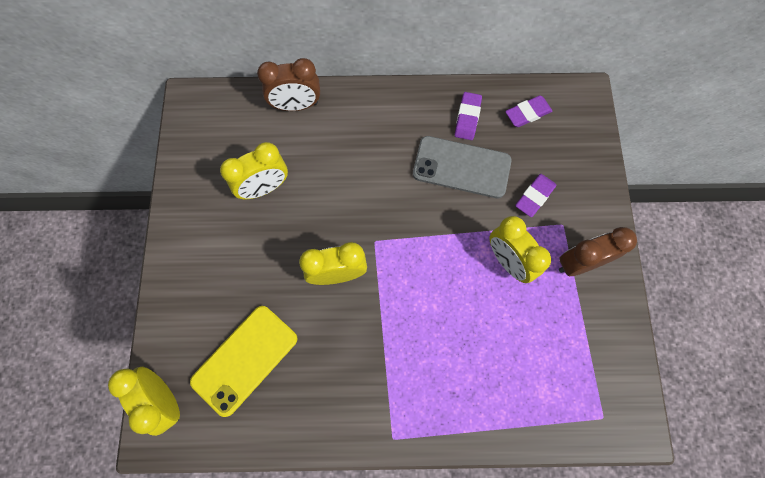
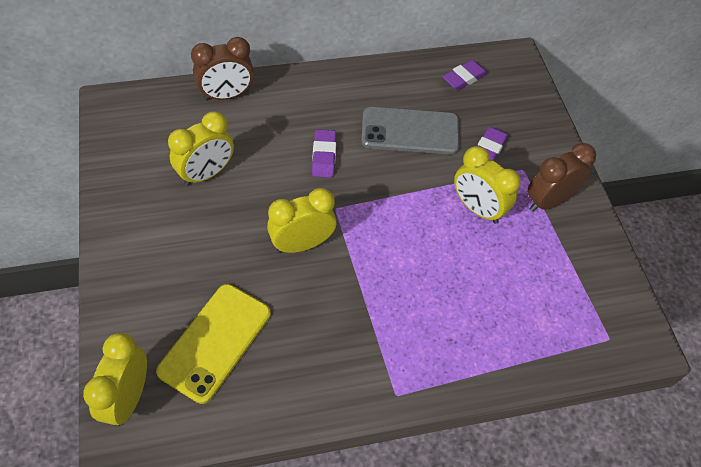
camera: 15 degrees left, 15 degrees down
(164, 400) = (128, 398): yellow clock -> yellow clock turned 60 degrees clockwise
(467, 118) = (406, 88): purple eraser -> purple eraser (324, 156)

